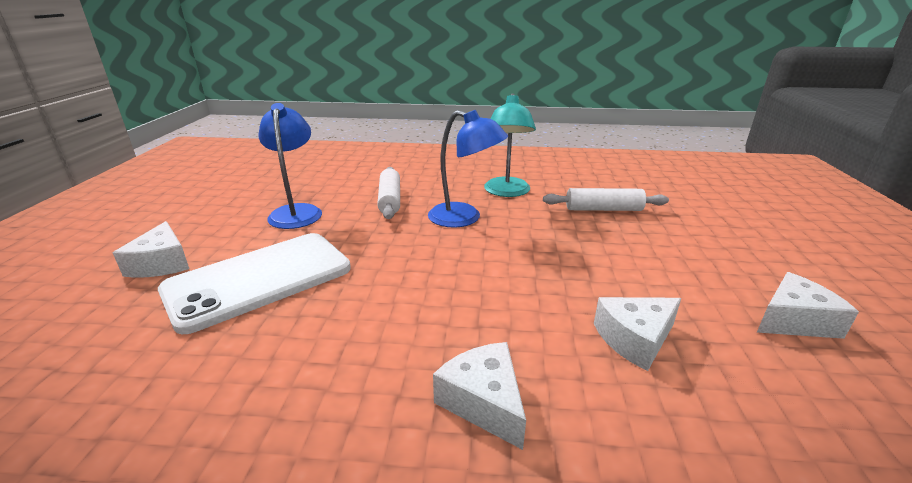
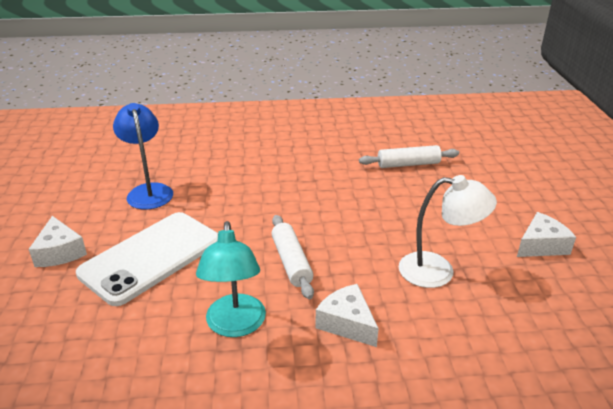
camera: 10 degrees left, 5 degrees up
(390, 200) = (226, 171): white rolling pin -> white rolling pin (291, 262)
(464, 218) = (296, 184): blue lamp -> none
(506, 192) = (326, 153): turquoise lamp -> turquoise lamp (235, 326)
(635, 339) = (438, 271): white cheese -> white lamp

